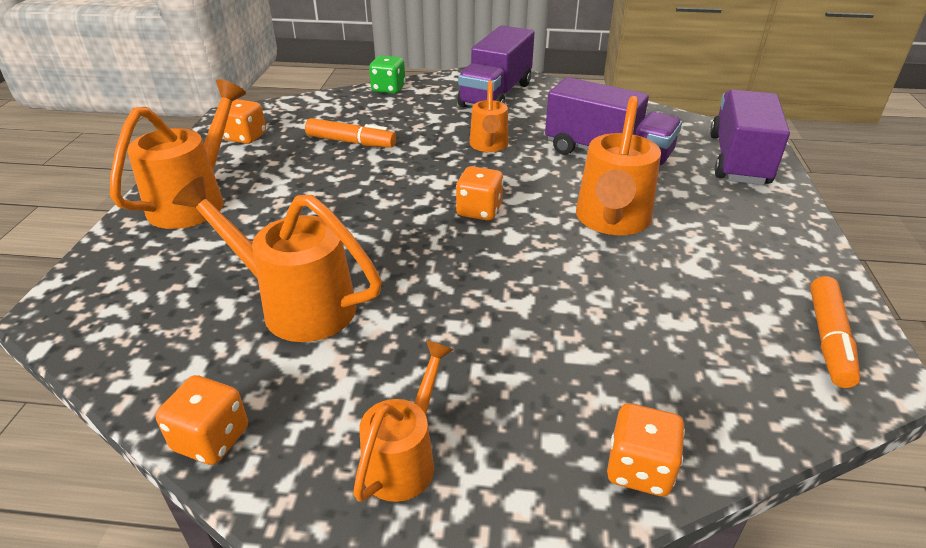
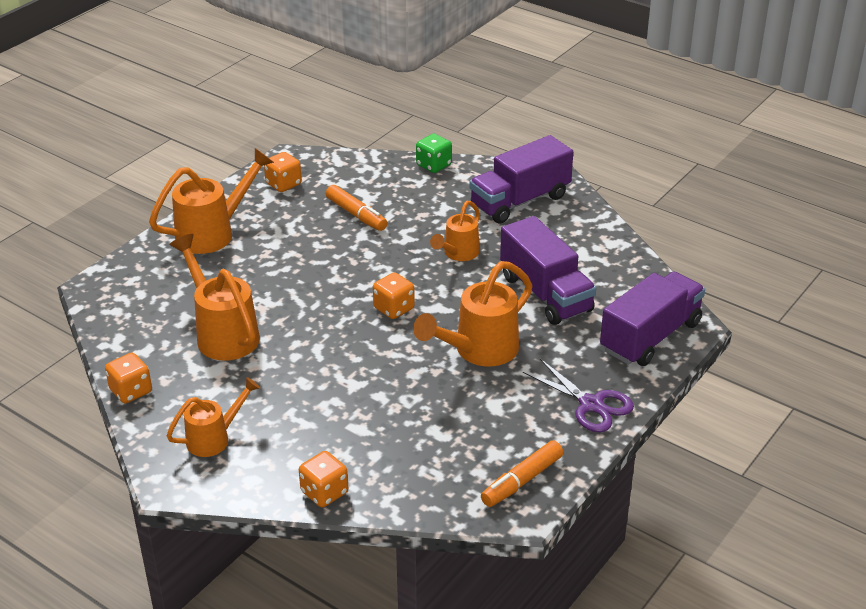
camera: 30 degrees right, 0 degrees up
(776, 233) = (591, 404): none -> purple scissors

